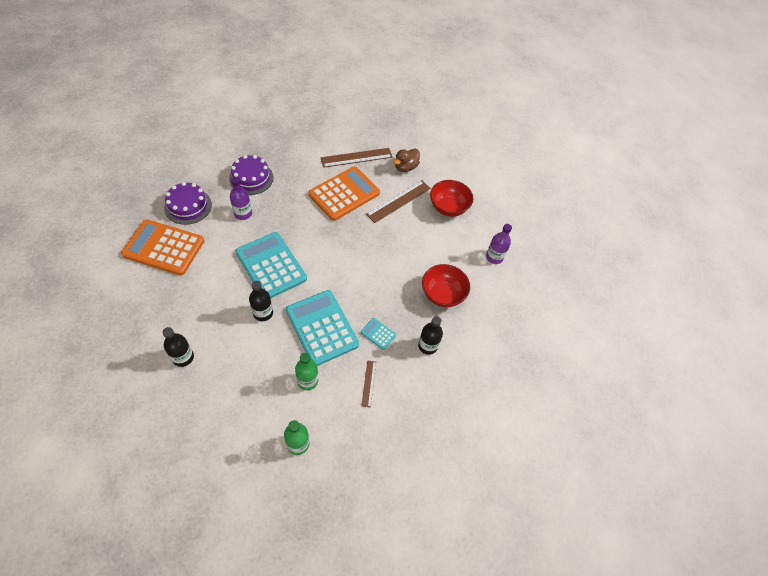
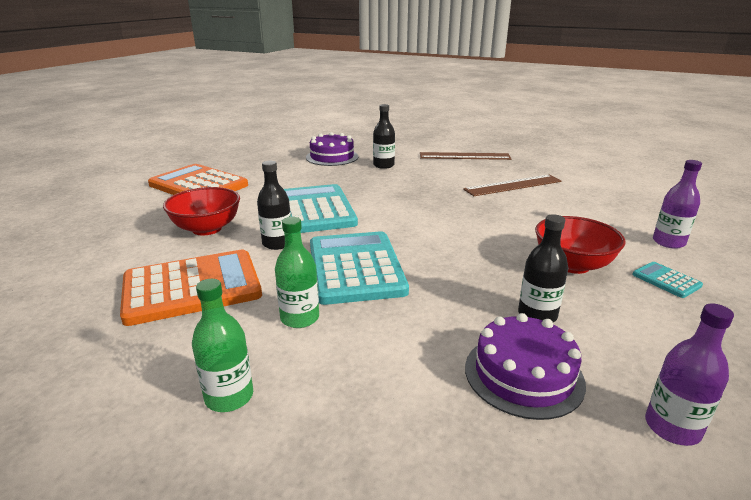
camera: 25 degrees right, 30 degrees down
(183, 357) = (137, 264): black bottle -> black bottle (383, 165)
(188, 206) = (249, 165): purple cake -> purple cake (523, 374)
(243, 214) = (306, 175): purple bottle -> purple bottle (672, 427)
(344, 194) = (439, 175): orange calculator -> orange calculator (192, 287)
(369, 383) = (408, 341): brown ruler -> none
(378, 334) = (447, 287): turquoise calculator -> turquoise calculator (666, 280)
(405, 167) = (527, 166): brown duck -> none
(448, 208) = (587, 196): red bowl -> red bowl (207, 229)

